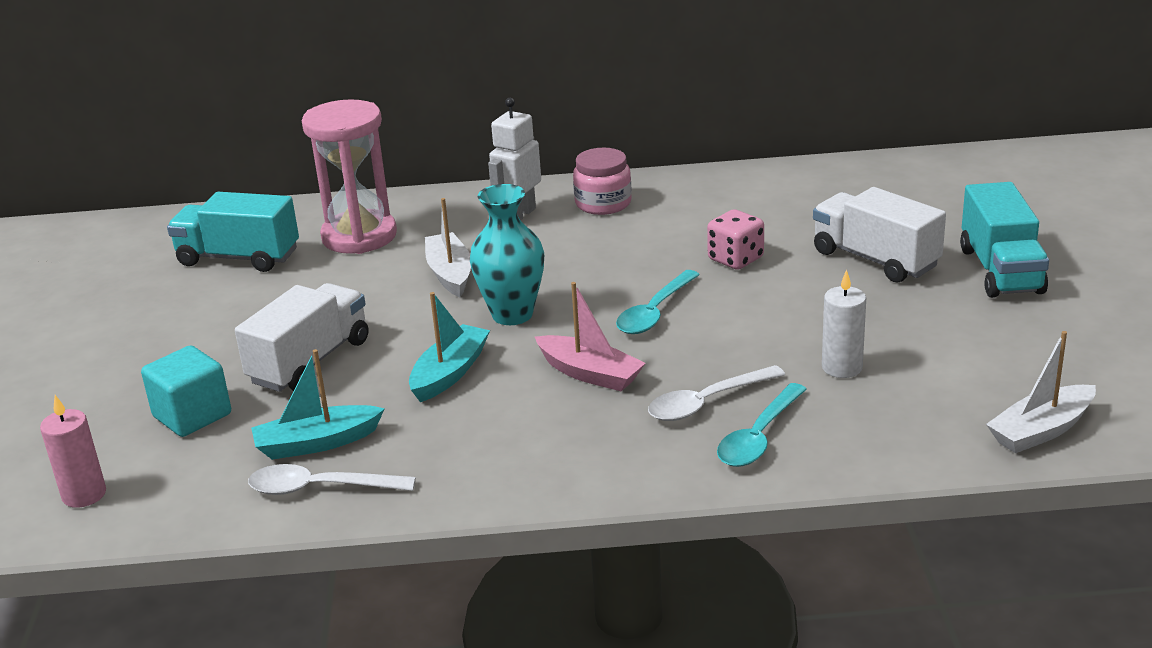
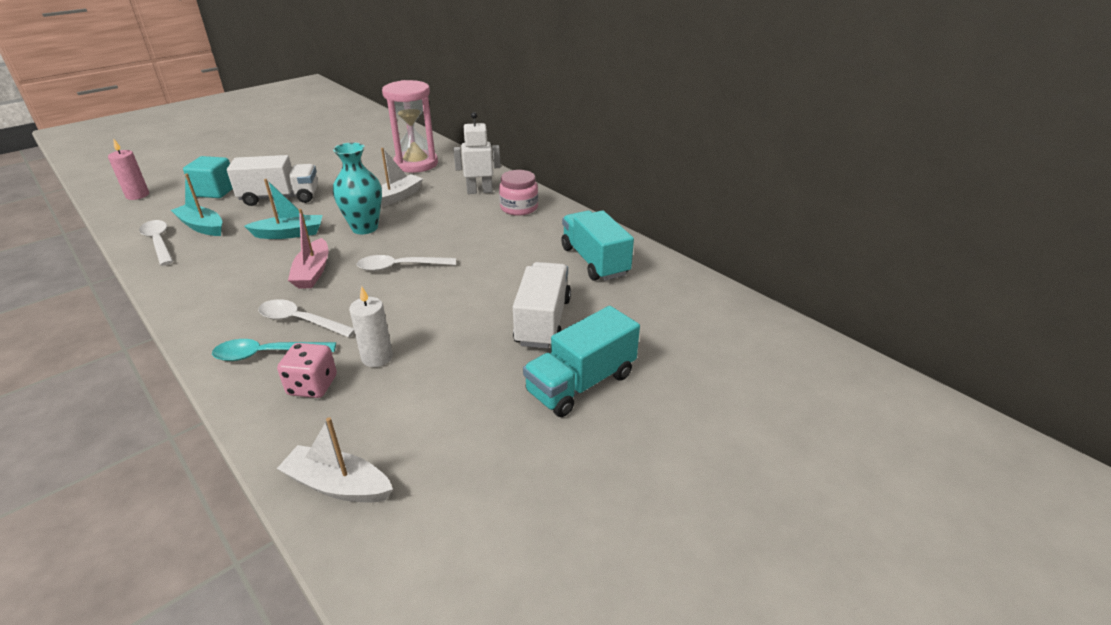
camera: 50 degrees right, 5 degrees up
(238, 258) = (370, 148): turquoise truck -> turquoise truck (594, 261)
(655, 312) = (400, 267): turquoise spoon -> white spoon
(735, 259) = (491, 270): pink dice -> pink dice (312, 386)

